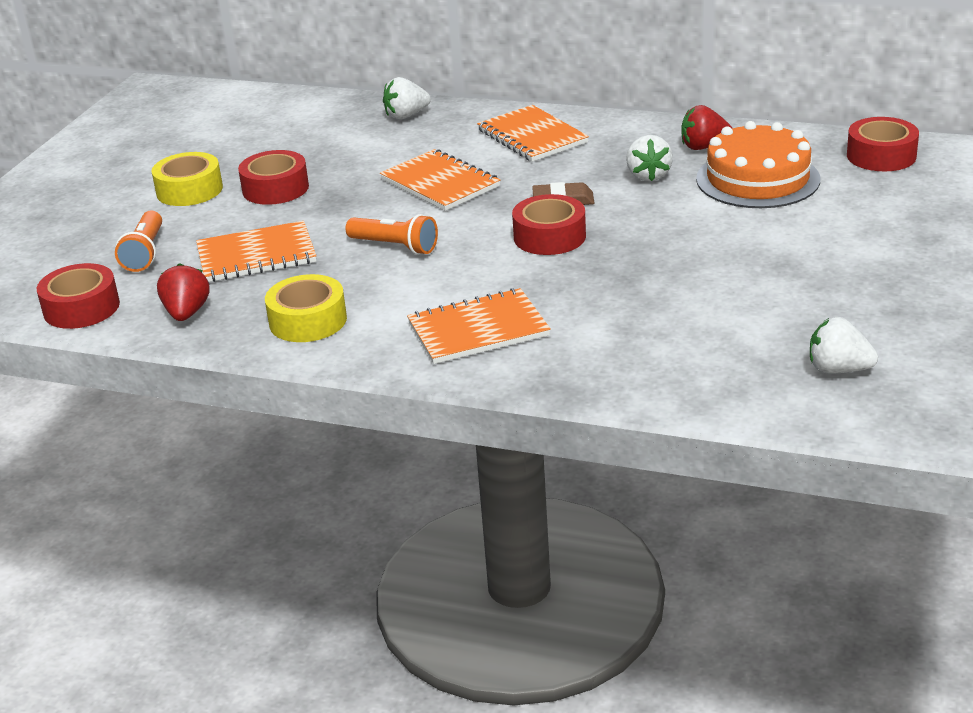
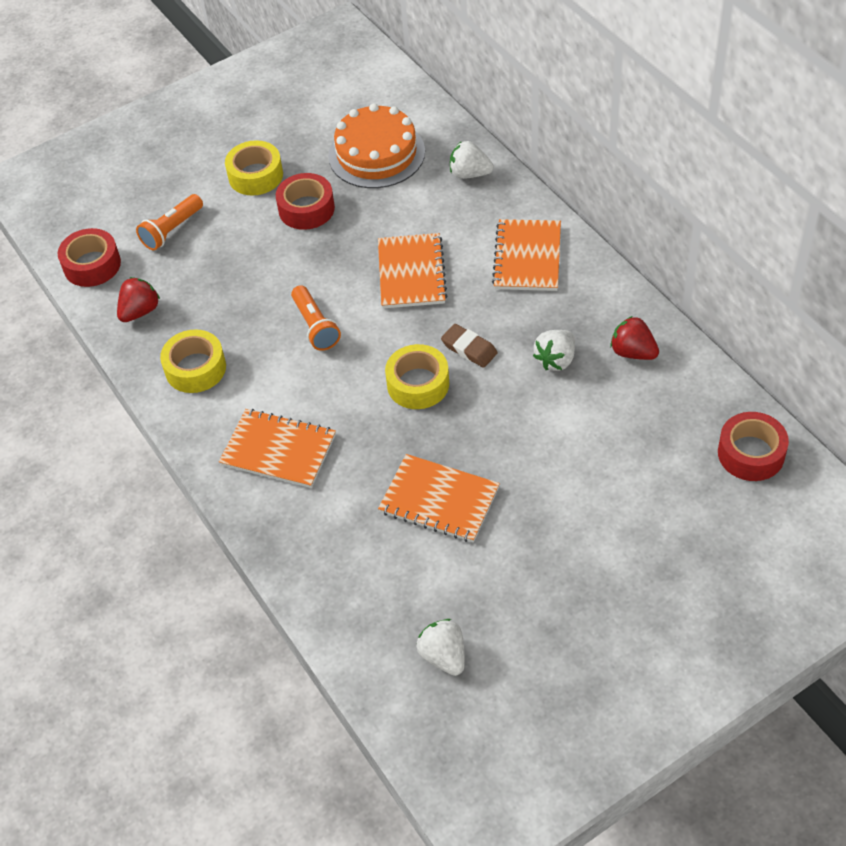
camera: 40 degrees right, 20 degrees up
(256, 255) = (229, 277): orange notebook -> orange notebook (439, 500)
(549, 237) = (418, 384): red tape -> yellow tape
(757, 179) = (627, 418): orange cake -> orange cake (376, 154)

